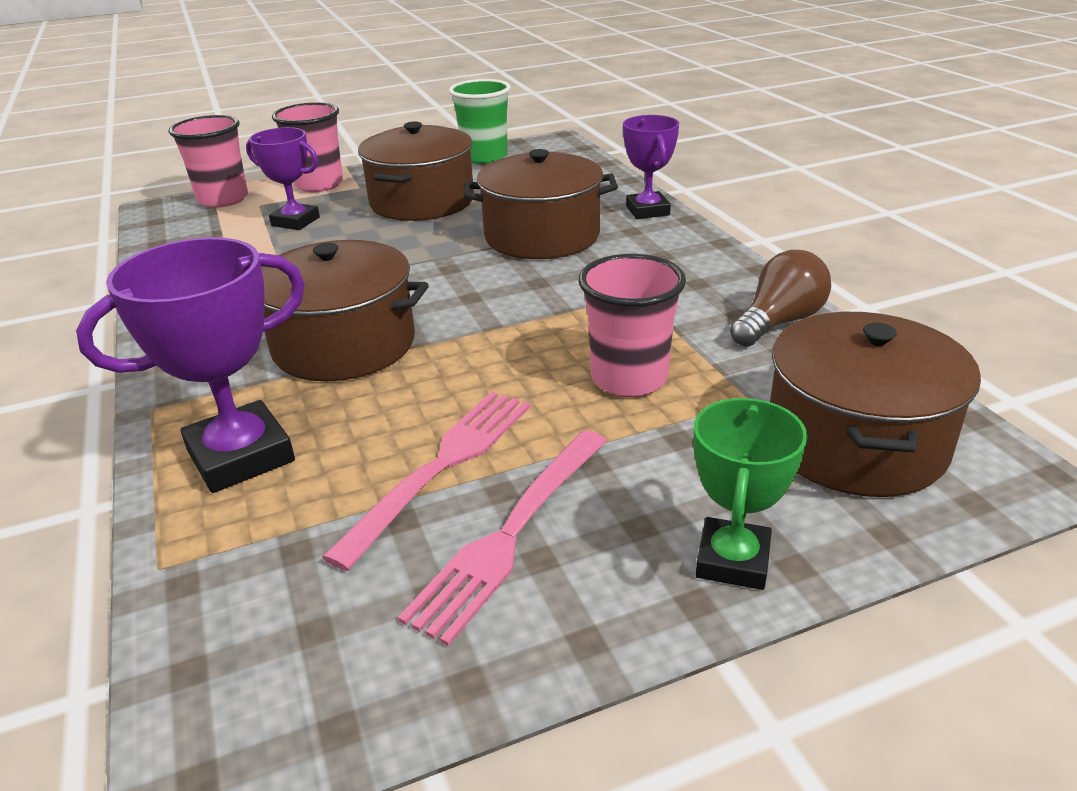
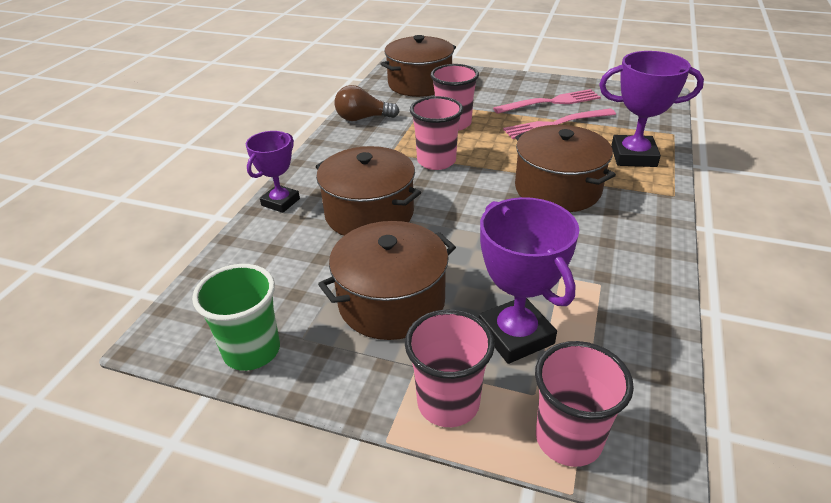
camera: 140 degrees left, 5 degrees up
(295, 221) = (515, 335): purple trophy -> purple trophy, size x1.52
(558, 311) = (436, 161): none -> pink cup
(733, 560) = (498, 78): green trophy -> none

